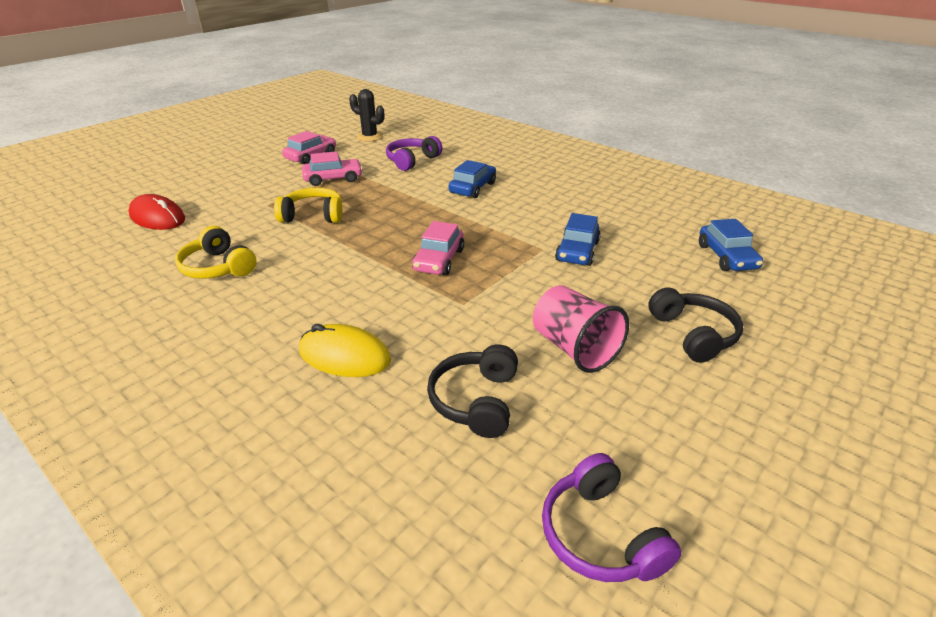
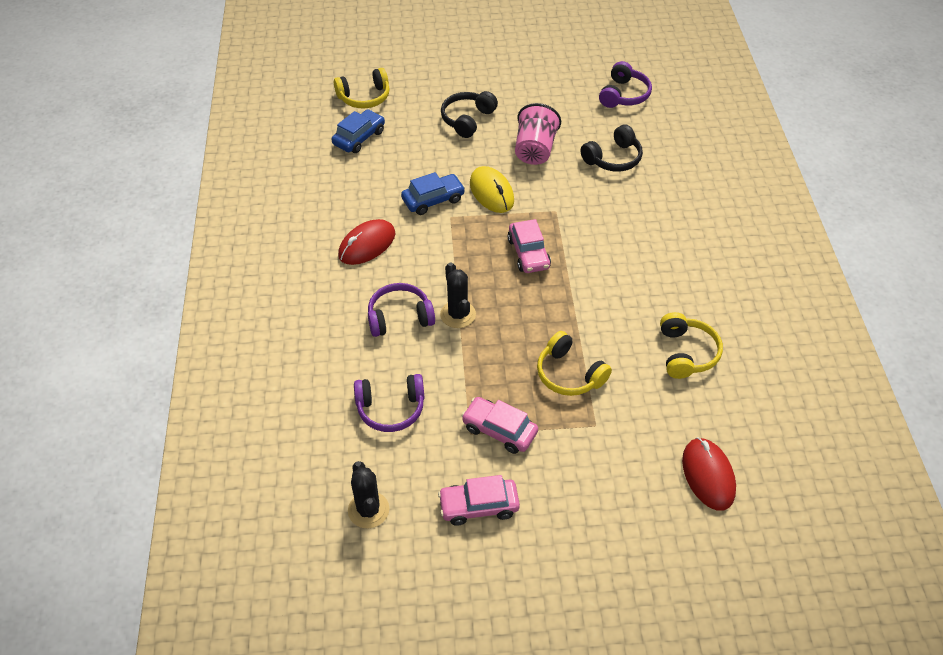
camera: 135 degrees left, 15 degrees up
(344, 356) = (654, 220): yellow mouse -> yellow mouse (491, 192)
(437, 205) = (458, 314): none -> black cactus
(439, 260) = (528, 253): pink car -> pink car turned 105 degrees clockwise
(472, 188) = (399, 317): blue car -> purple headphones
(564, 205) = (367, 245): none -> red mouse
(810, 290) = (364, 97): none -> yellow headphones

